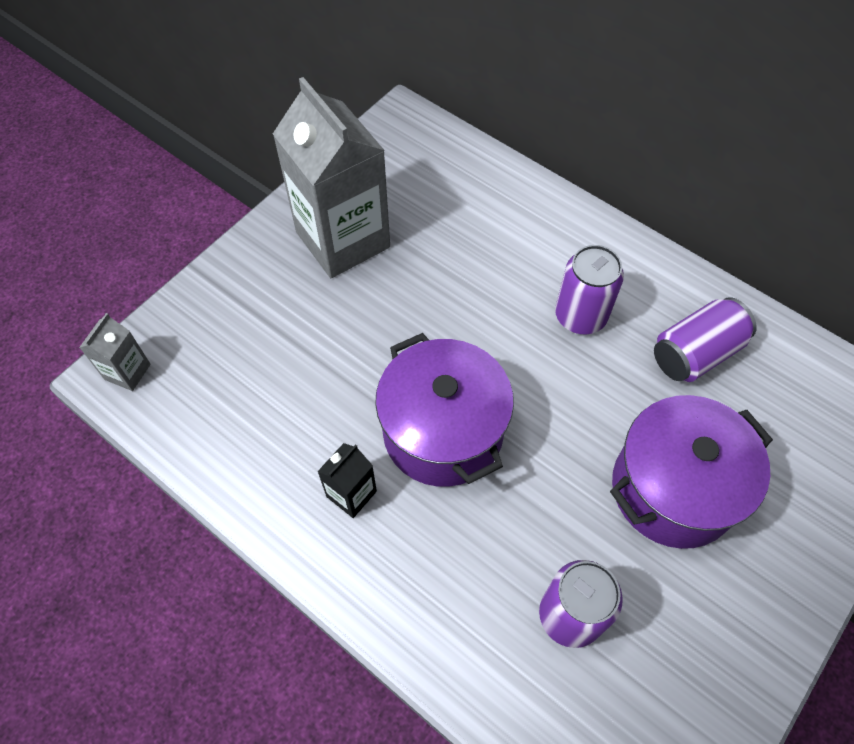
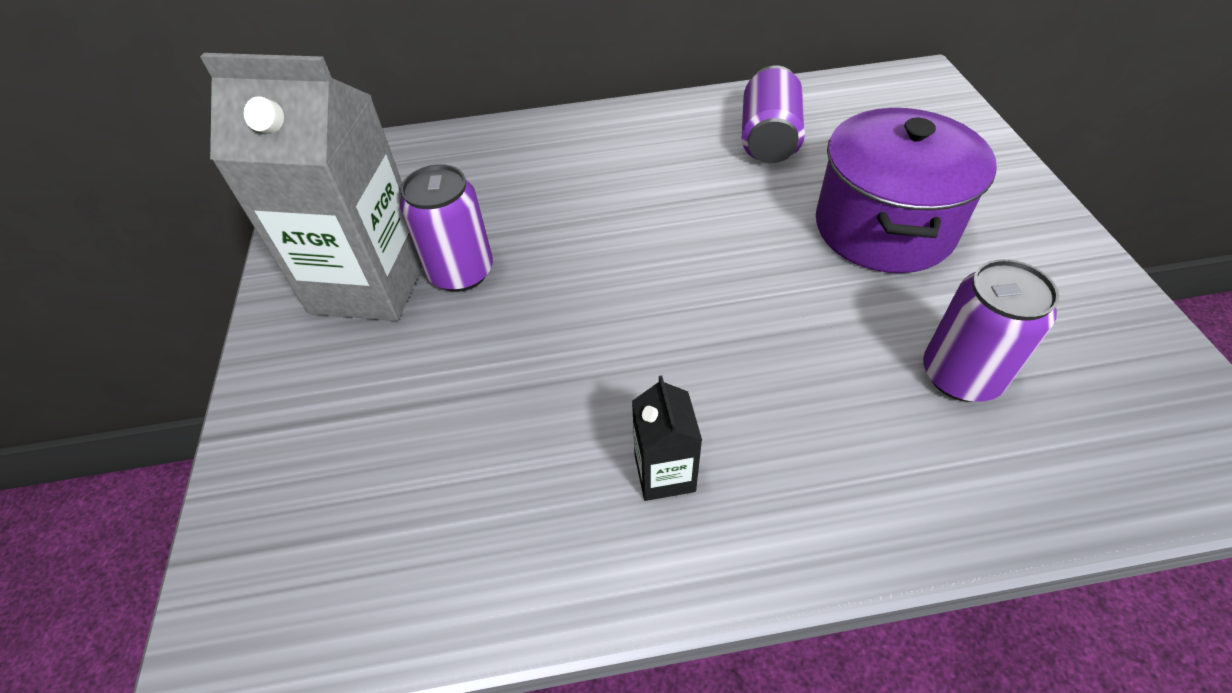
camera: 45 degrees left, 10 degrees down
(127, 372) = (240, 616): grey carton -> none
(443, 432) = (672, 345): purple pot -> none
(580, 316) = (658, 179): purple can -> purple can (461, 272)

